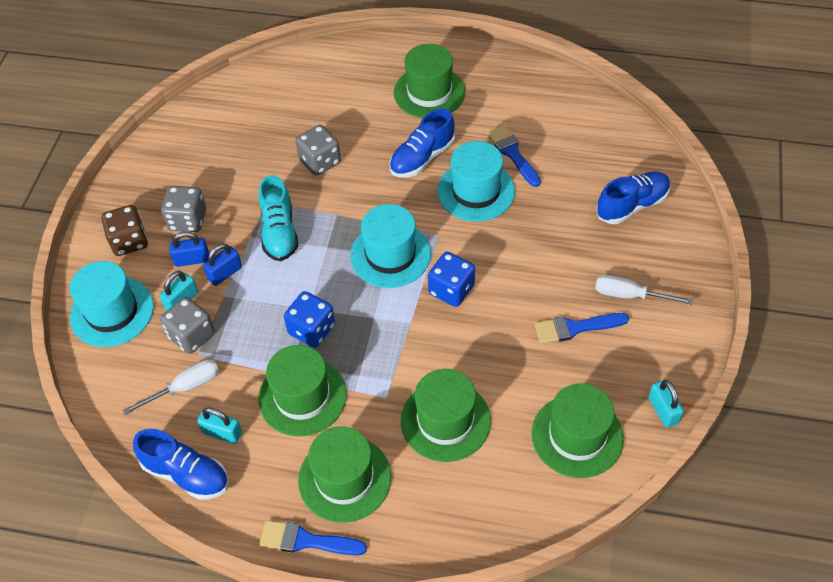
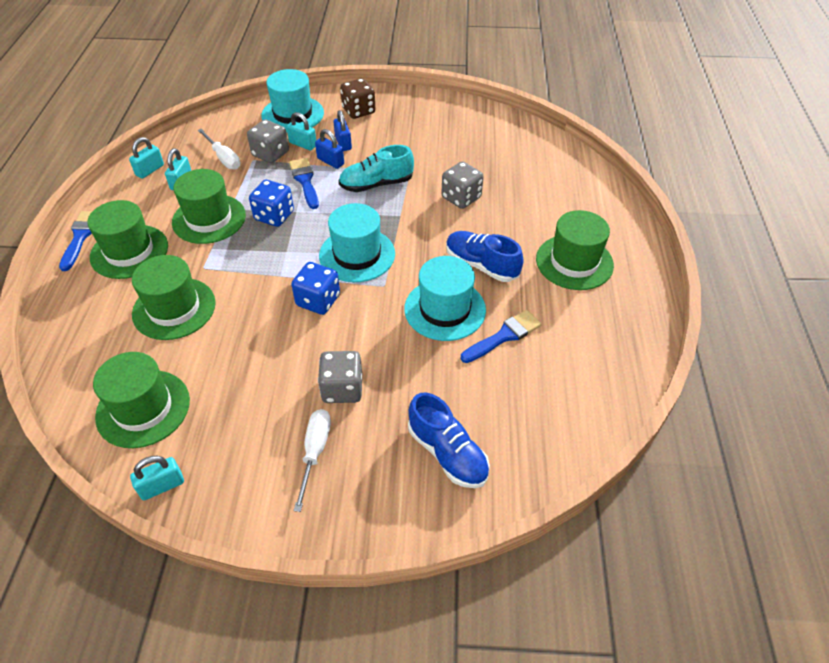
camera: 80 degrees right, 5 degrees down
(186, 474) = (150, 170): blue shoe -> turquoise padlock
(188, 220) = (383, 135): grey dice -> grey dice (342, 389)
(575, 328) = (272, 402): blue brush -> blue brush (305, 181)

